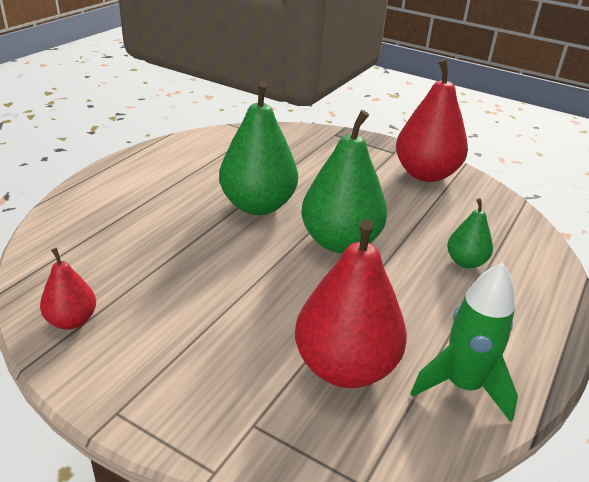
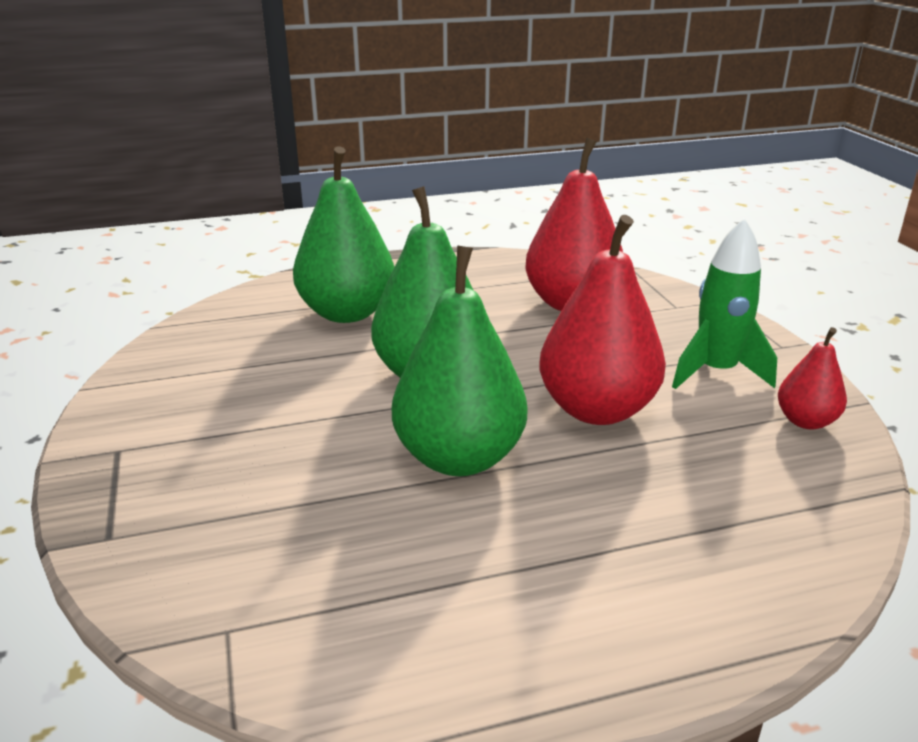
camera: 135 degrees left, 5 degrees down
(425, 174) = (167, 398): red pear -> red pear (597, 410)
(462, 386) = (503, 270): green rocket -> green rocket (716, 372)
(465, 262) = (347, 313): green pear -> green pear, size x1.95

